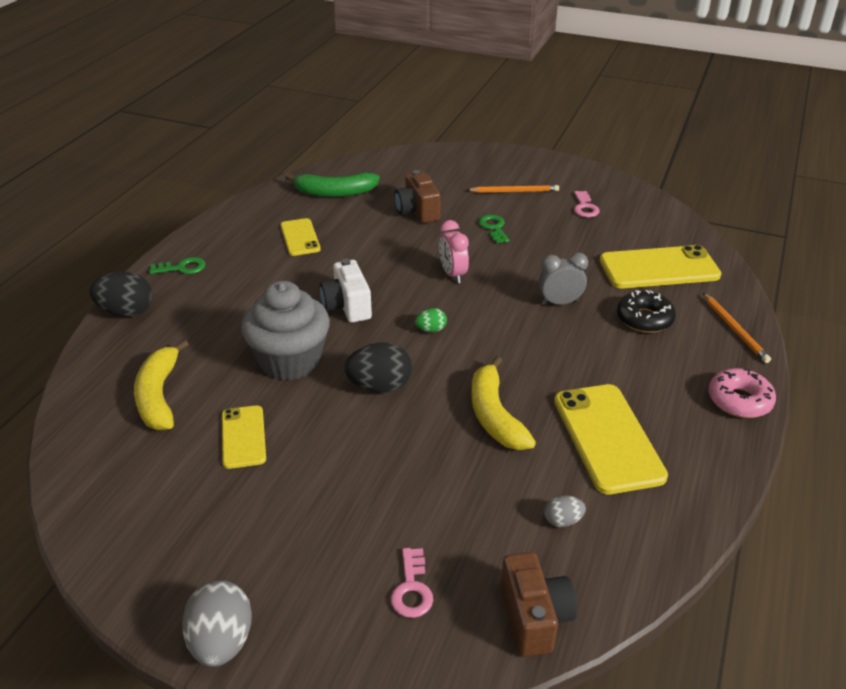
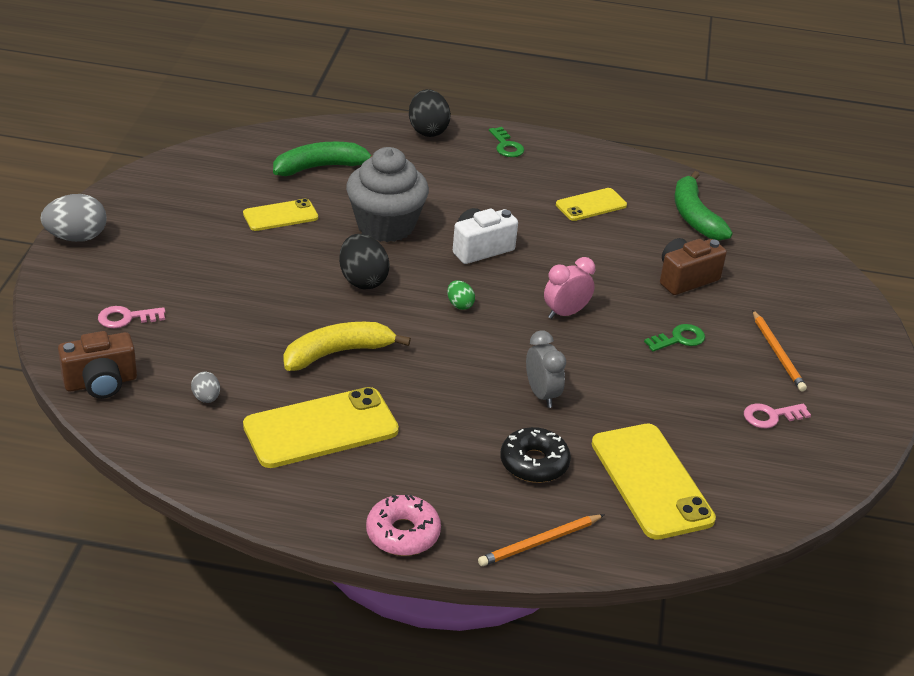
camera: 75 degrees right, 0 degrees up
(159, 396) = (321, 167): yellow banana -> green banana

